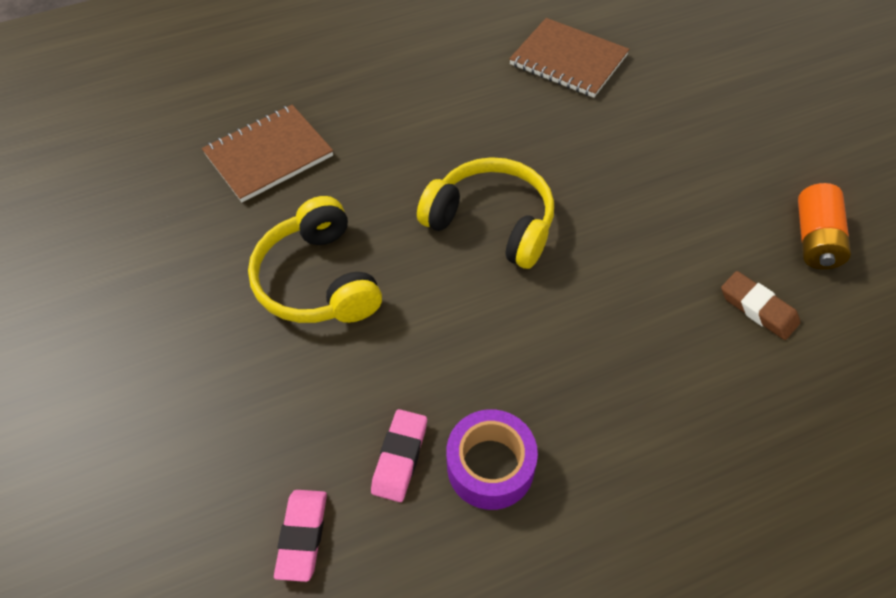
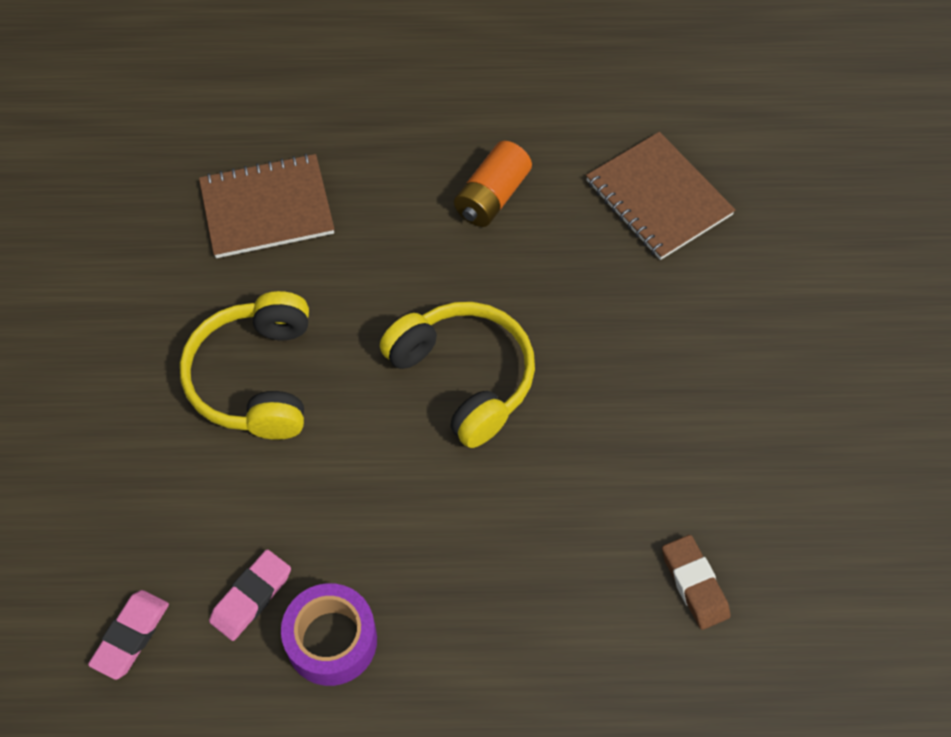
camera: 20 degrees right, 5 degrees up
(815, 239) = (809, 529): orange battery -> orange battery (492, 197)

